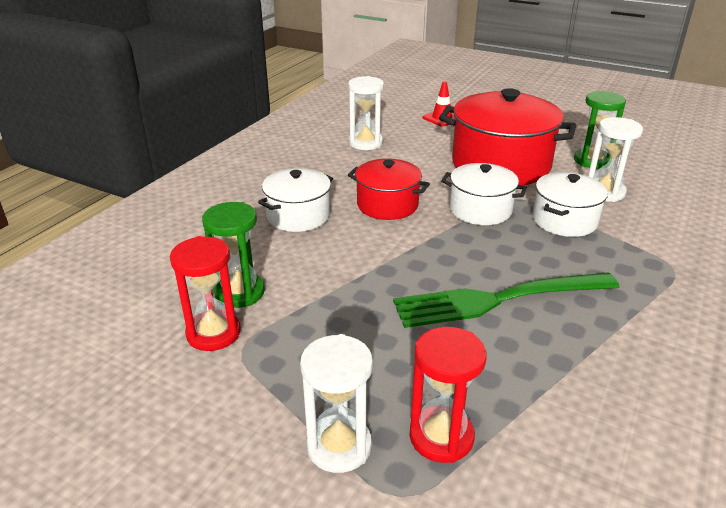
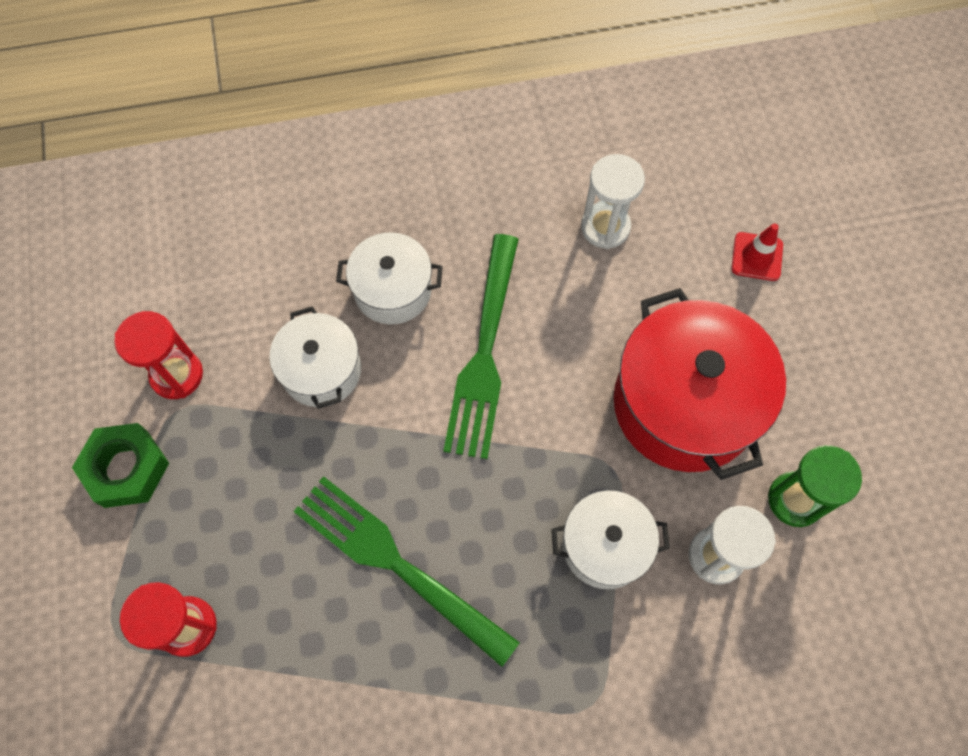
camera: 50 degrees right, 35 degrees up
(239, 292) = (239, 347): green hourglass -> none
(251, 403) = (126, 468): none -> green nut
(339, 446) = (129, 562): white hourglass -> none
(387, 205) = (484, 353): red pot -> green fork
(480, 210) = (553, 448): white pot -> white pot (321, 370)

